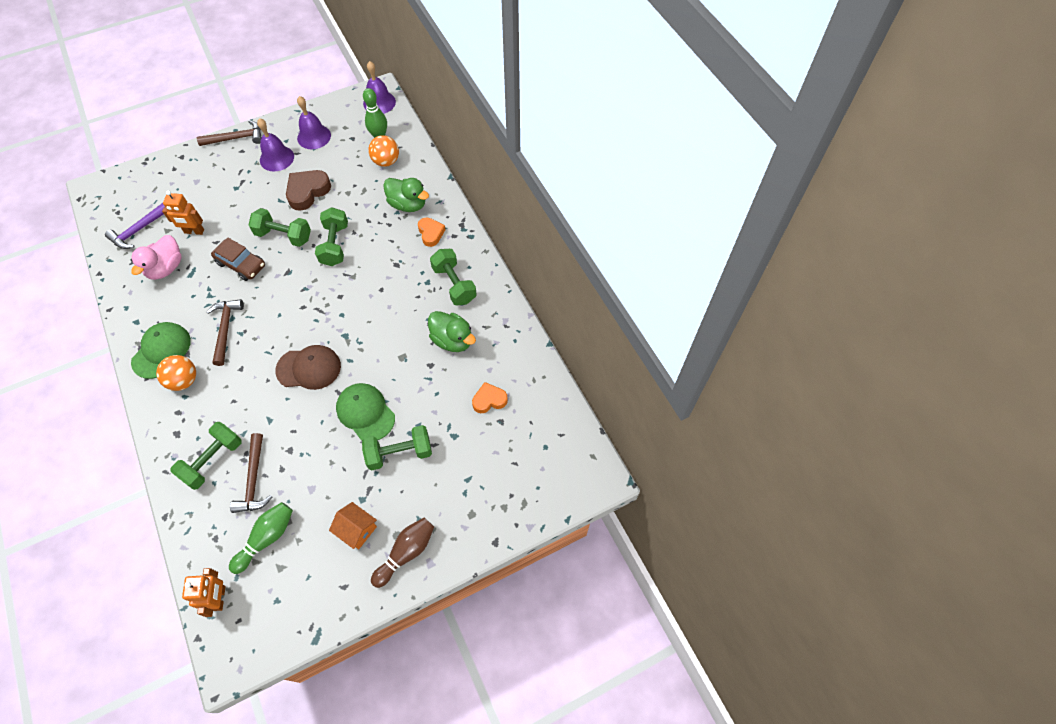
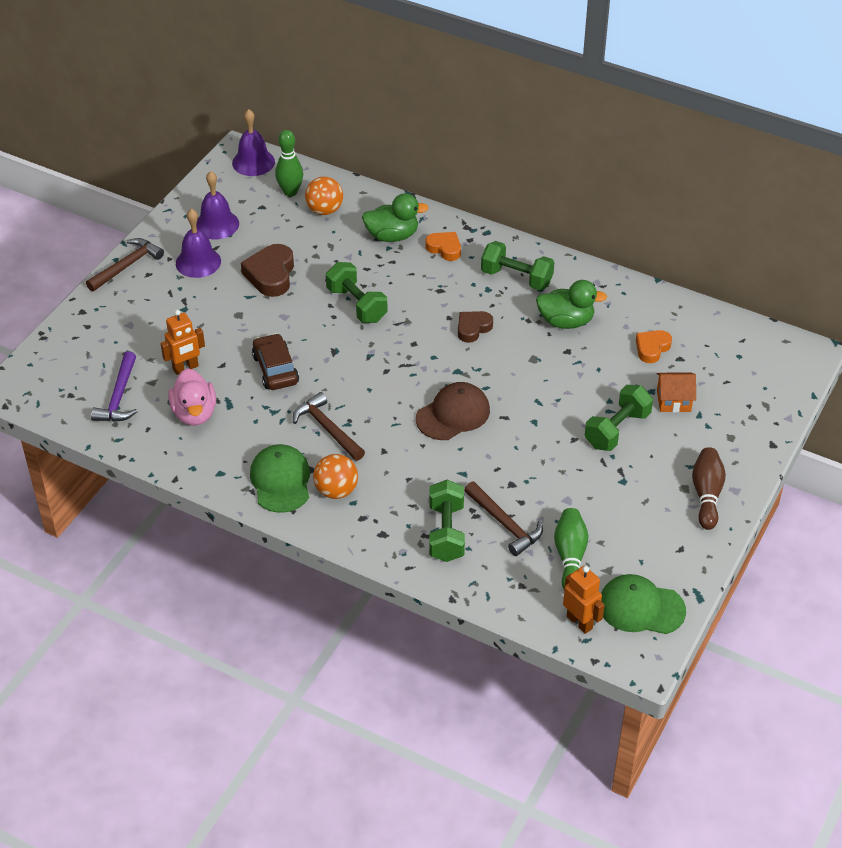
camera: 35 degrees left, 15 degrees down
(241, 264) = (275, 369): brown car -> brown car turned 105 degrees counterclockwise
(284, 236) = (292, 323): green dumbbell -> none
(357, 530) = (644, 504): orange house -> orange house (673, 401)
(365, 412) = (549, 418): green cap -> green cap (641, 607)
(387, 308) = (473, 328): none -> brown heart

